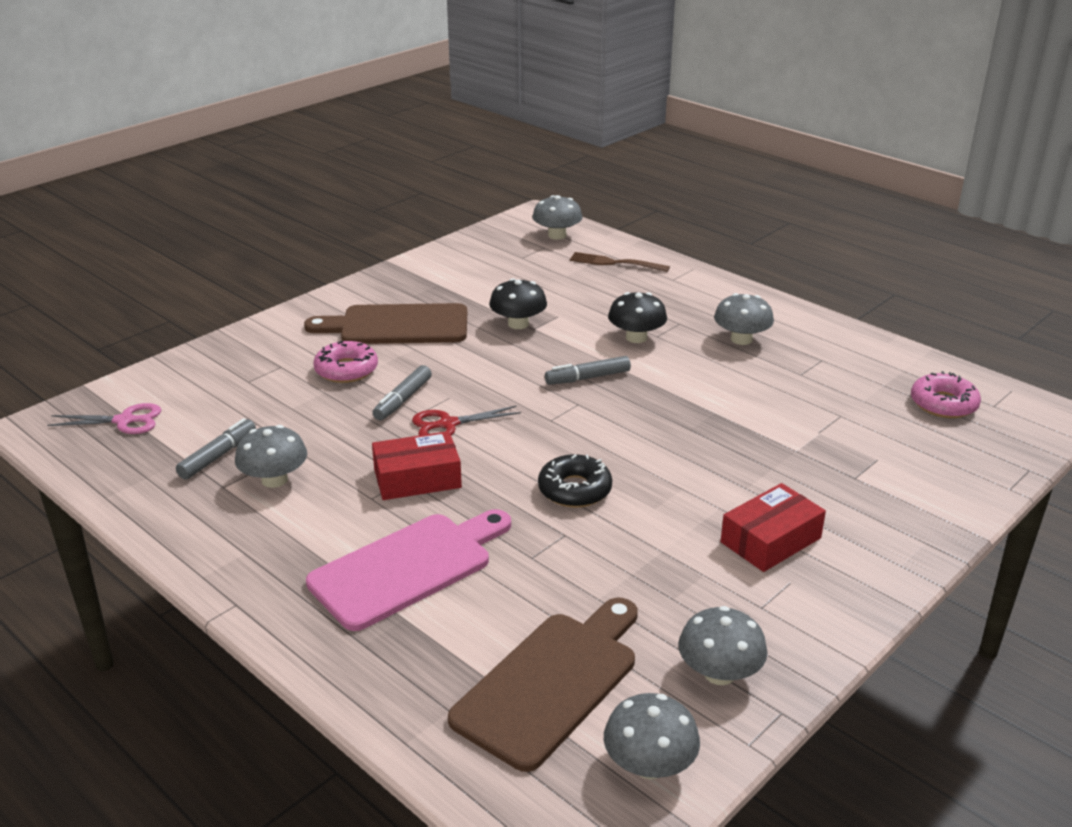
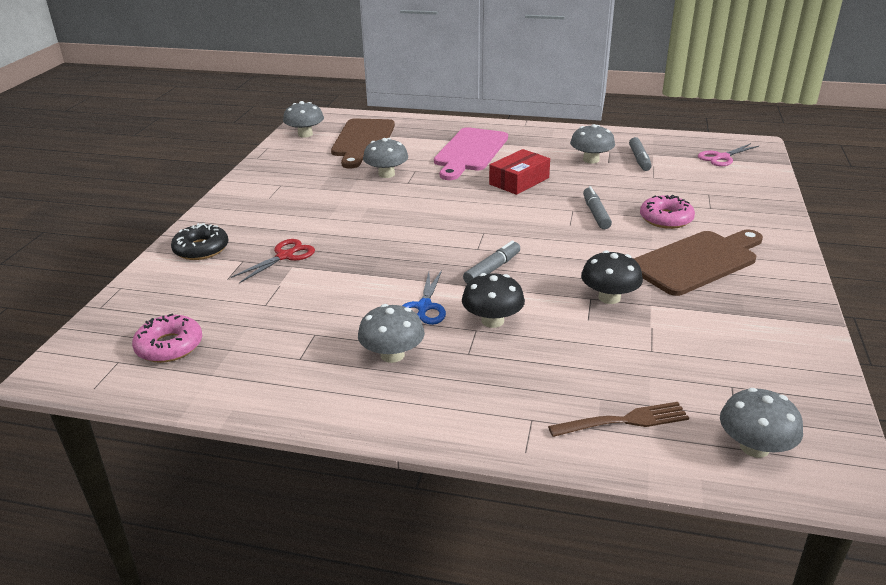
camera: 150 degrees right, 0 degrees up
(448, 424) = (544, 209): red scissors -> red scissors (285, 256)
(574, 490) = (423, 201): black donut -> black donut (201, 249)
(685, 365) = (424, 307): none -> blue scissors
(719, 673) = (290, 160): grey mushroom -> grey mushroom (386, 174)
(770, 540) = (288, 211): red box -> none

